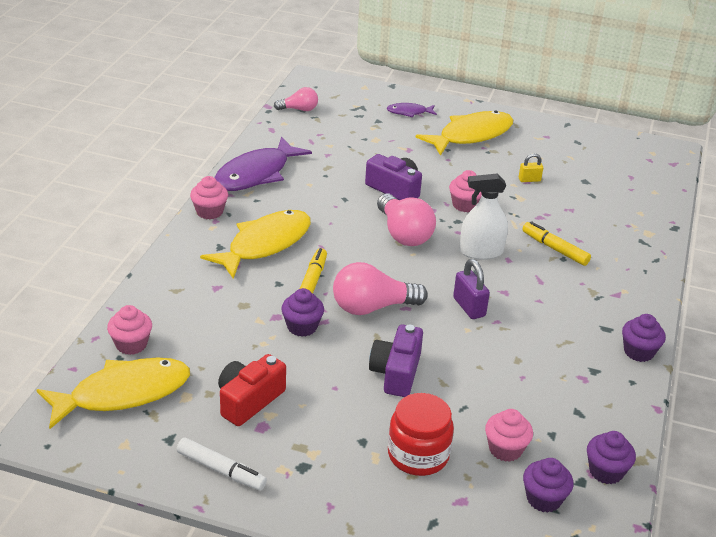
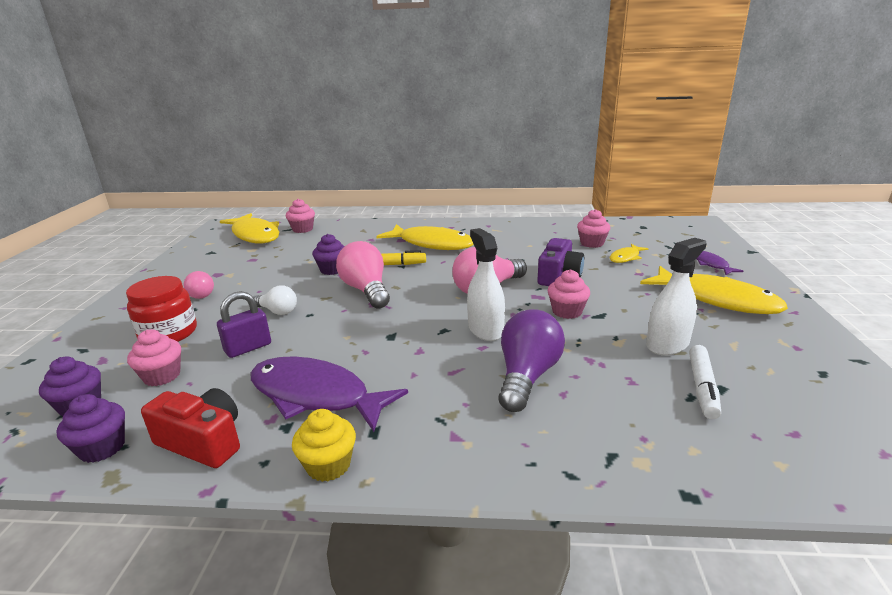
camera: 80 degrees right, 10 degrees down
(209, 212) = (460, 224): pink cupcake -> pink cupcake (592, 243)
(221, 470) = (176, 269): white marker -> white marker (702, 387)
(249, 400) = (245, 266): red camera -> red camera (203, 442)
(256, 174) = (524, 228): purple fish -> purple fish (315, 396)
(299, 109) = (641, 226): pink light bulb -> pink light bulb (202, 293)
(372, 144) = (625, 257): none -> yellow fish
(396, 373) = (277, 311): purple camera -> white light bulb
(469, 307) = (383, 333): purple padlock -> purple padlock (248, 348)
(529, 180) = (667, 344): yellow padlock -> white spray bottle
(555, 249) = (527, 376): yellow marker -> purple light bulb
(638, 352) = (328, 465): purple cupcake -> yellow cupcake

